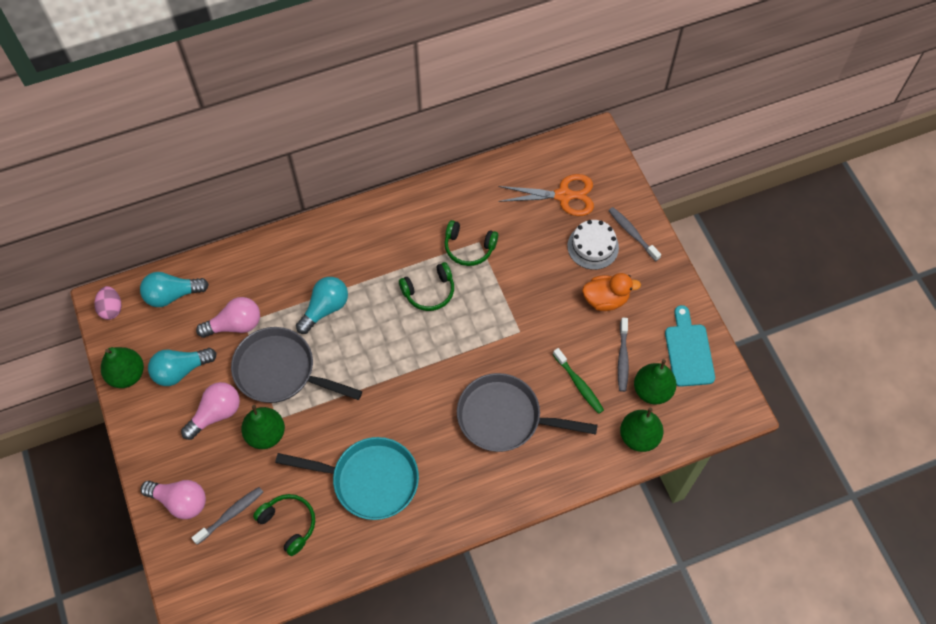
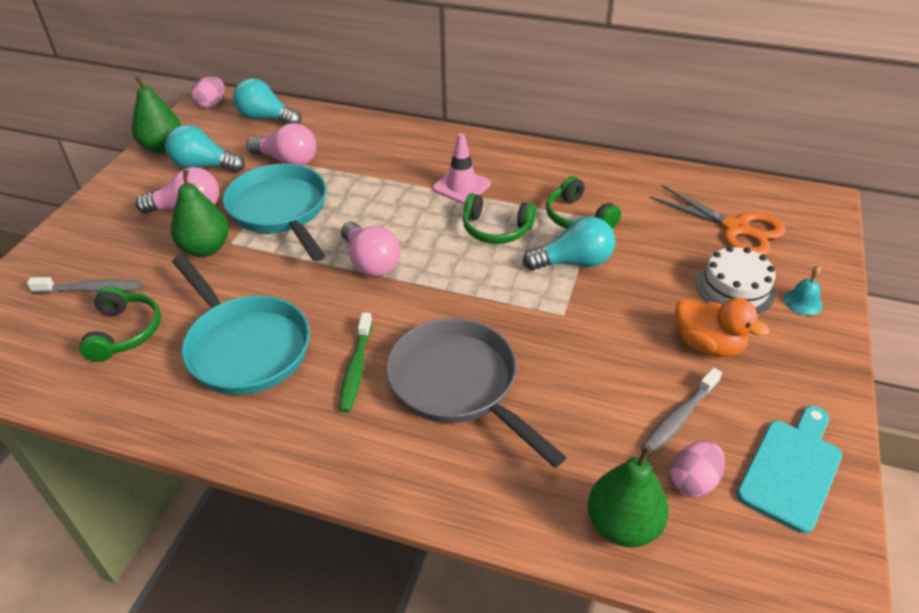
camera: 40 degrees right, 20 degrees down
(180, 501) = (70, 252): pink light bulb -> pink light bulb (371, 262)
(280, 371) = (281, 211): grey pan -> turquoise pan
(325, 308) = (378, 190): turquoise light bulb -> turquoise light bulb (573, 262)
(376, 269) = (461, 186): none -> pink traffic cone
(579, 384) = (589, 409): green toothbrush -> green toothbrush (356, 368)
(632, 233) = (802, 302): grey toothbrush -> turquoise bell
(652, 390) = (693, 481): green pear -> pink egg

